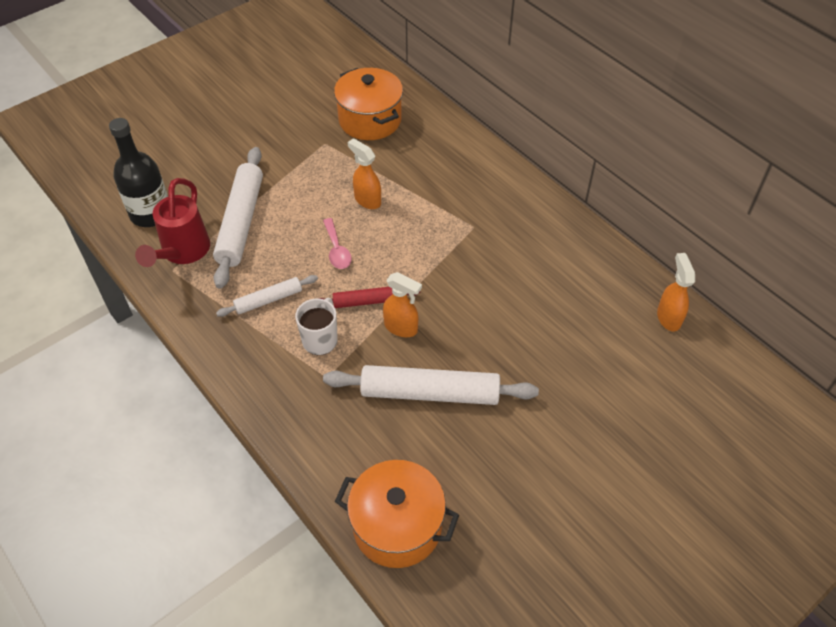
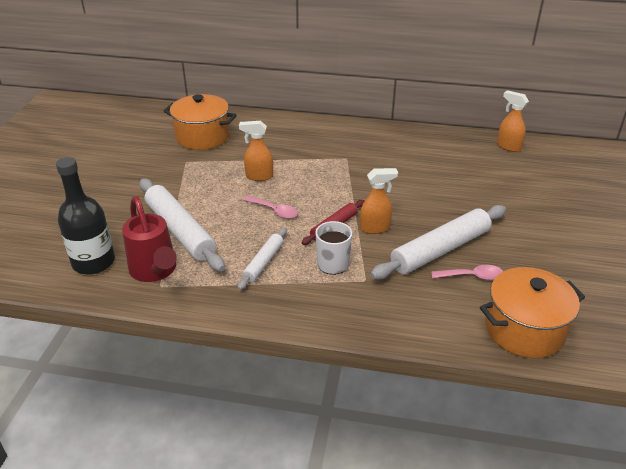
camera: 40 degrees left, 15 degrees down
(422, 441) = (472, 276): none -> pink spoon

